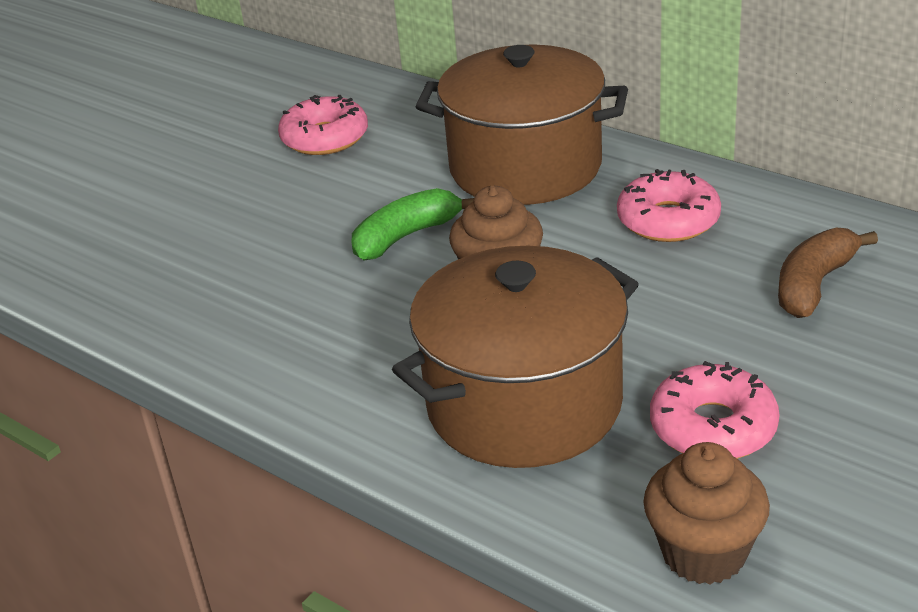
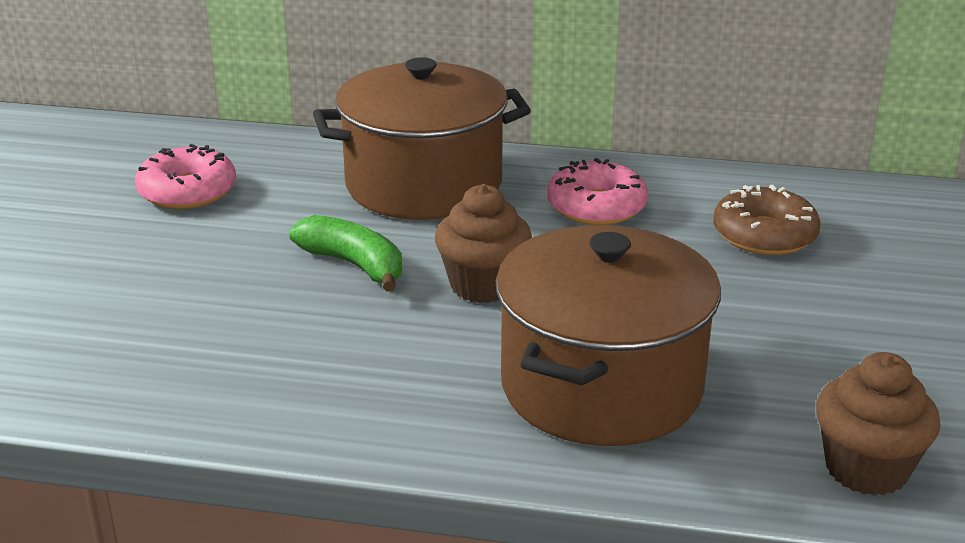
camera: 30 degrees left, 5 degrees down
(406, 236) = (354, 265): green banana -> green banana turned 105 degrees clockwise
(713, 427) = (783, 365): pink donut -> none
(814, 284) = (764, 235): brown banana -> brown donut

